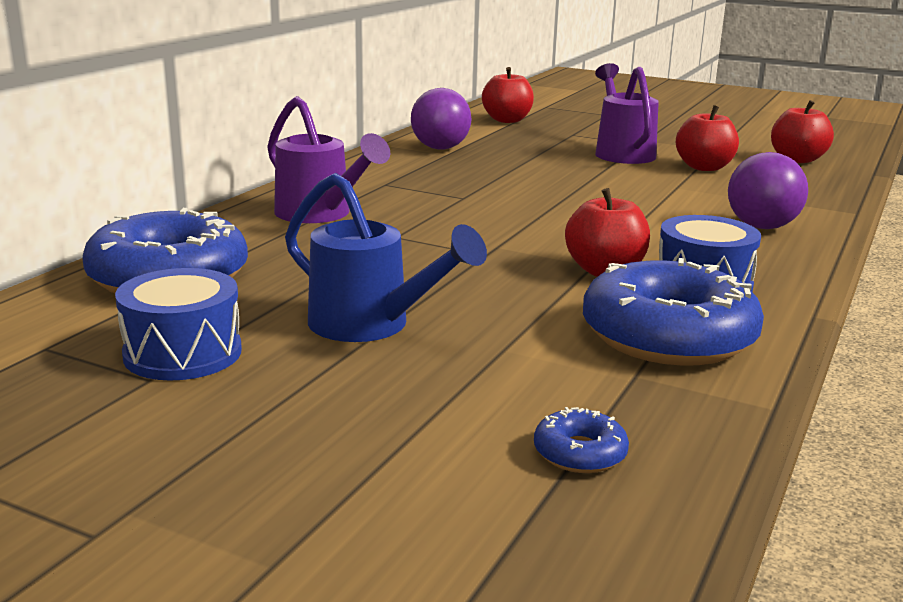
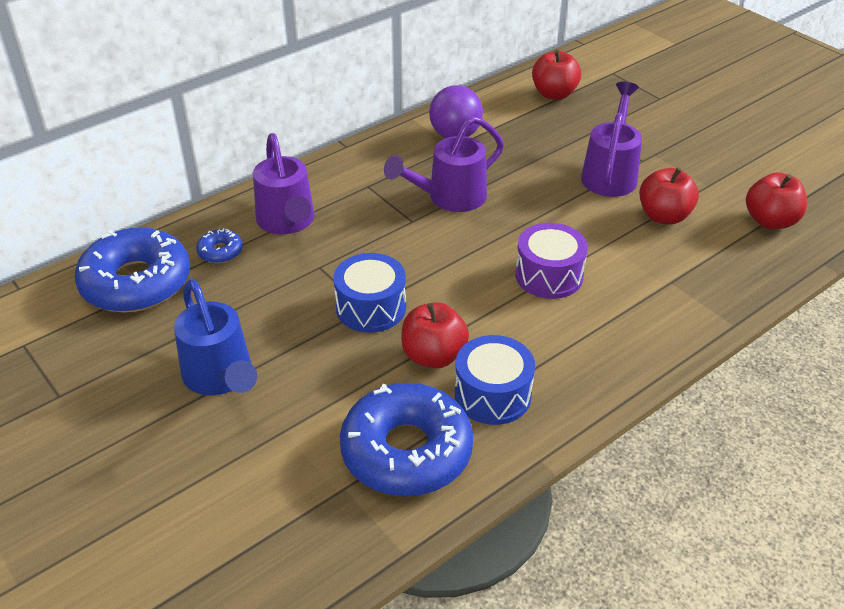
camera: 25 degrees right, 20 degrees up
(183, 353) = (92, 374): blue drum -> blue drum (371, 307)
(484, 181) = (450, 198): none -> purple watering can
(579, 453) = (242, 553): blue donut -> blue donut (220, 252)
(649, 210) = (549, 275): none -> purple drum
(761, 227) = (621, 326): purple ball -> none

